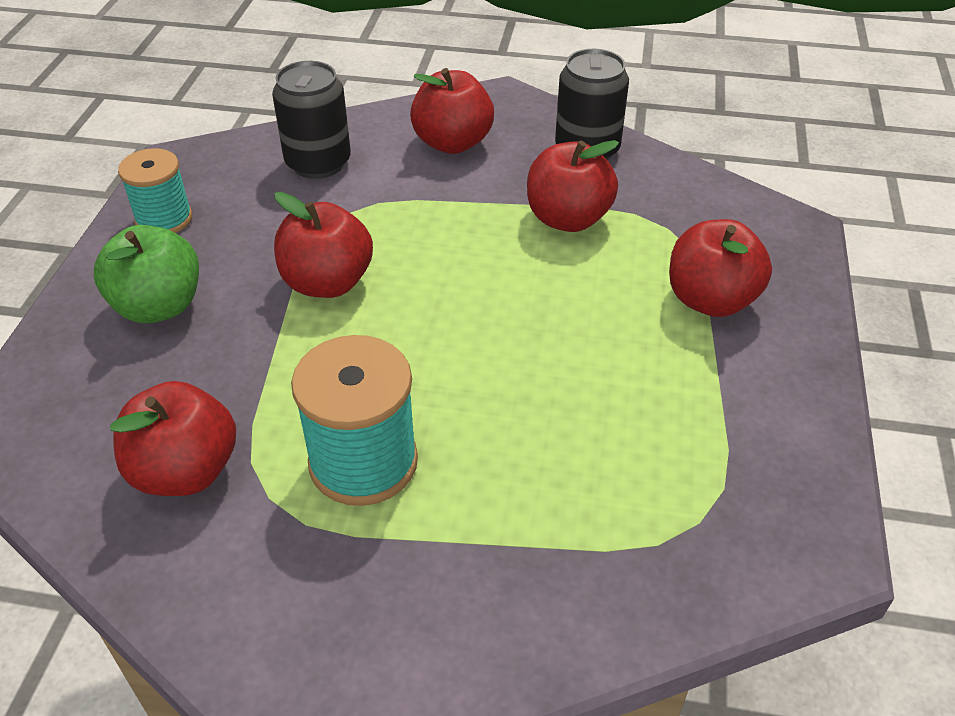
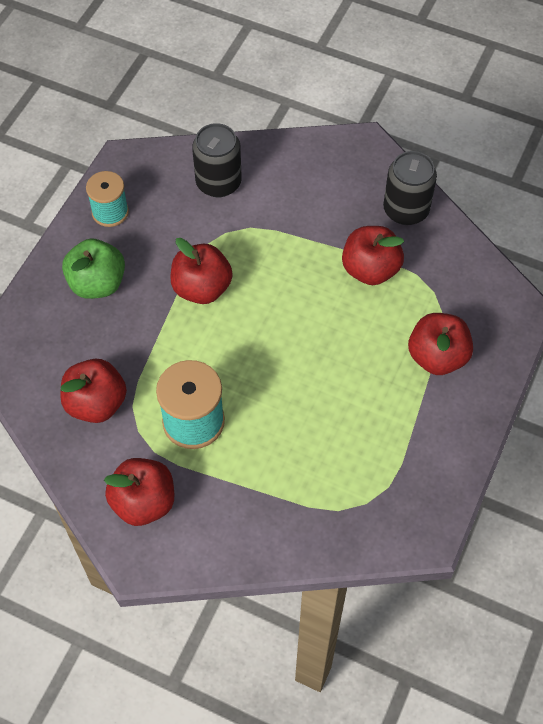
camera: 15 degrees right, 15 degrees up
(452, 143) = (314, 183): red apple -> red apple (144, 502)

